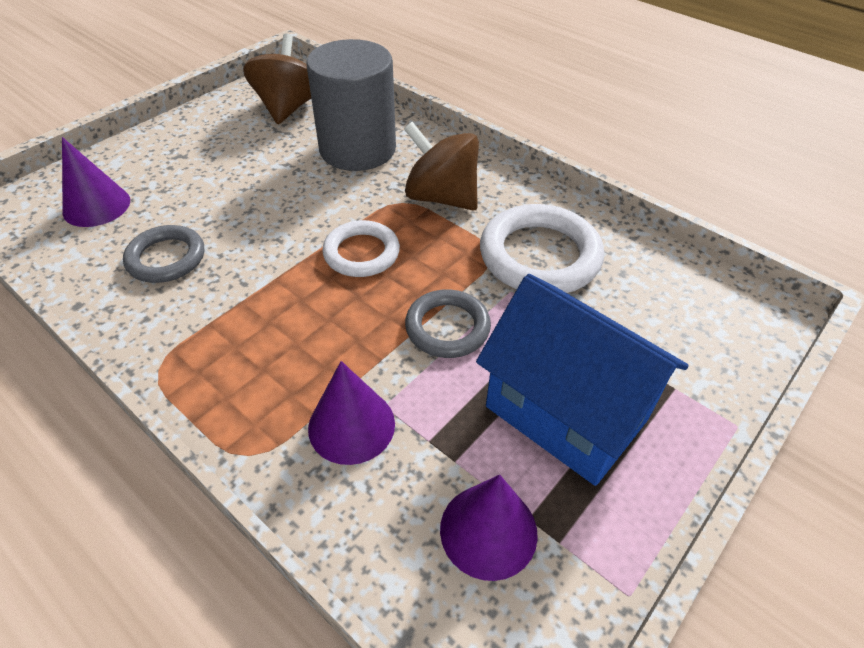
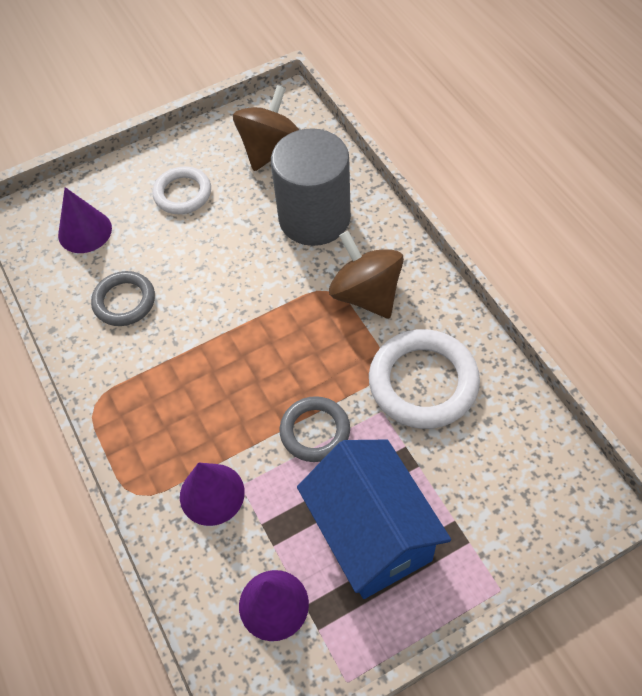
camera: 25 degrees right, 10 degrees up
(361, 253) = (275, 338): white ring -> white ring (182, 193)

